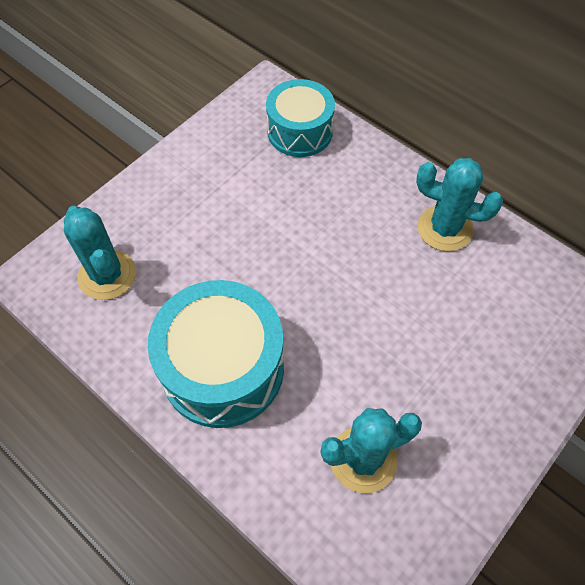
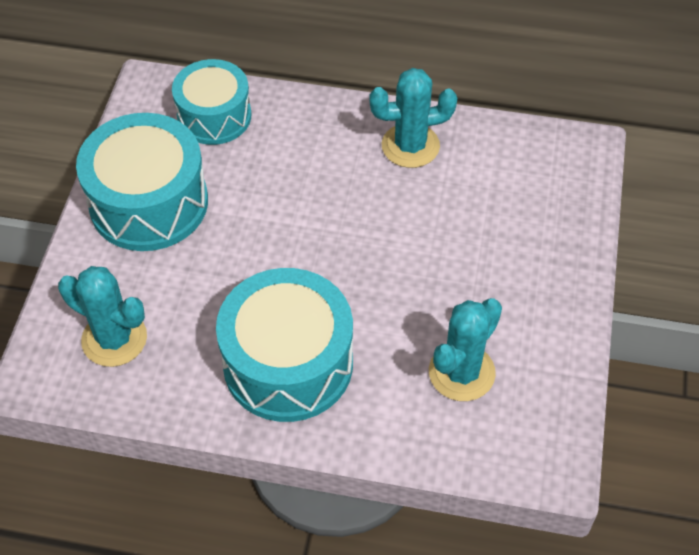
camera: 30 degrees left, 5 degrees down
(205, 178) = (149, 203): none -> turquoise drum

